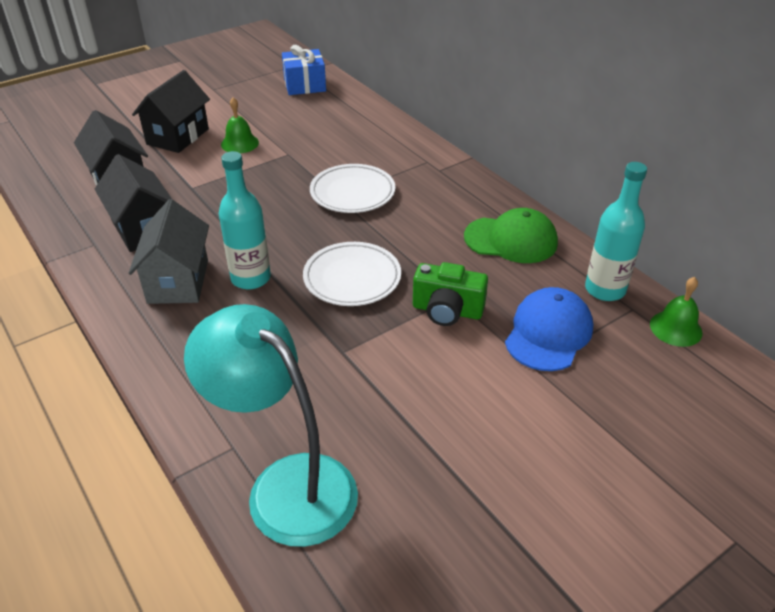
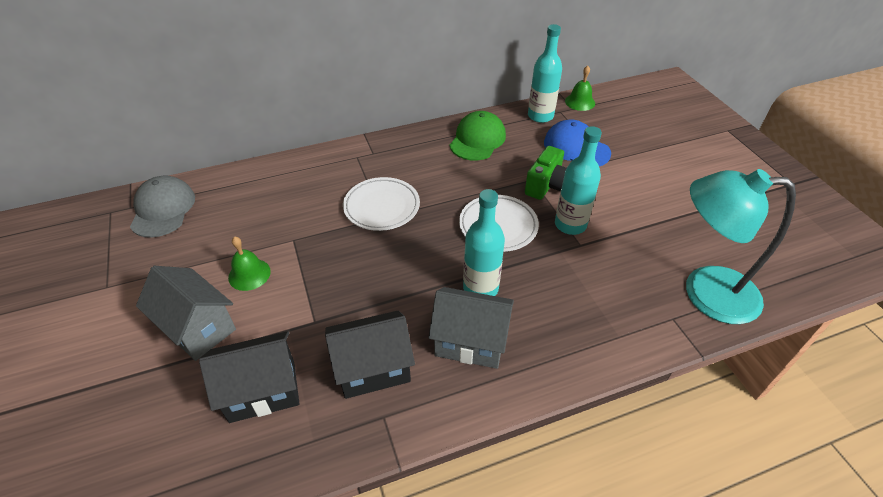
camera: 75 degrees left, 5 degrees up
(178, 136) = (198, 328): black house -> grey house
(286, 485) = (705, 292): turquoise lamp -> turquoise lamp turned 45 degrees clockwise
(305, 85) = (163, 209): blue gift -> grey cap
(377, 339) = (570, 225): none -> turquoise bottle

